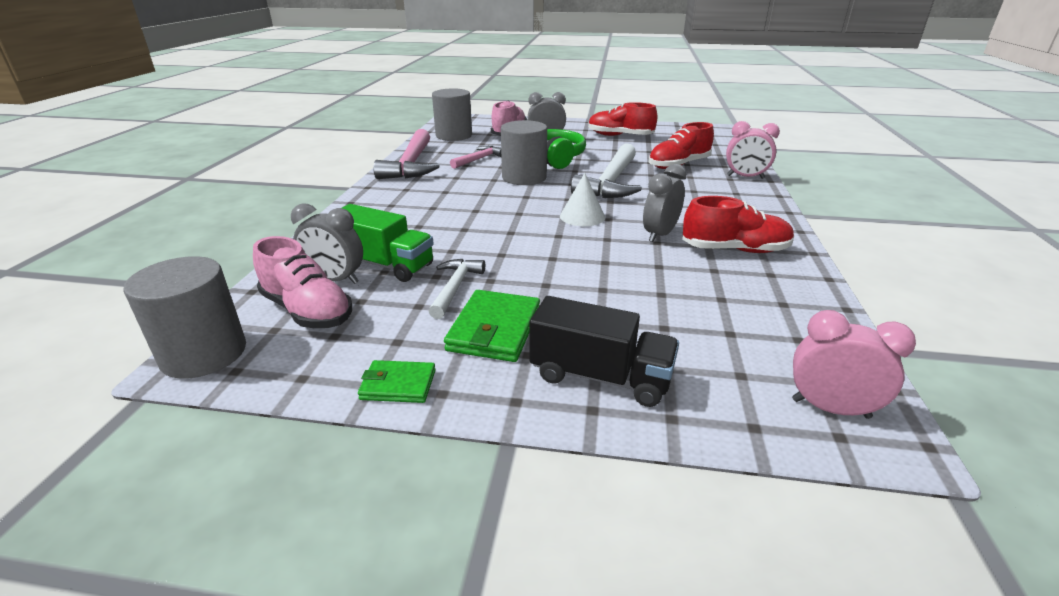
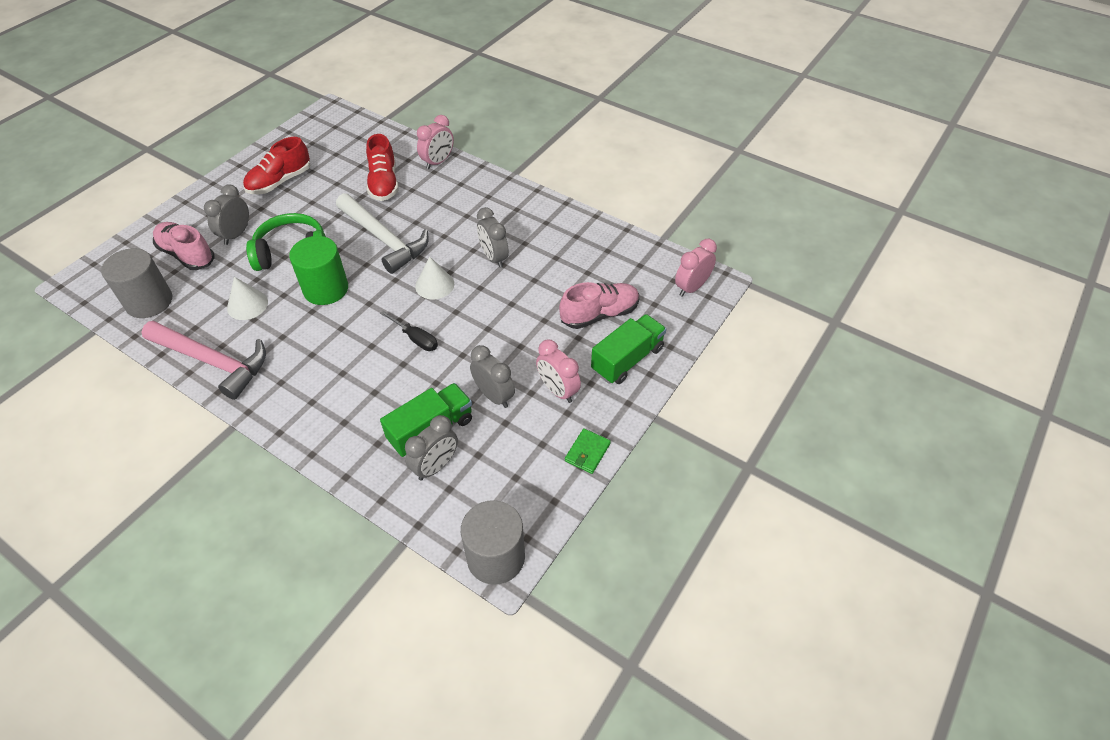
camera: 65 degrees left, 20 degrees up
(307, 311) = (473, 489): pink shoe -> pink shoe (599, 314)
(455, 287) = (494, 396): white hammer -> grey clock
(478, 159) = (247, 305): pink hammer -> white cone
(494, 330) = (558, 390): green wallet -> pink clock
(501, 226) = (416, 339): none -> black screwdriver
(524, 177) = (326, 289): grey cylinder -> green cylinder
(600, 377) = (627, 359): black truck -> green truck
(734, 250) = (539, 234): red shoe -> none

